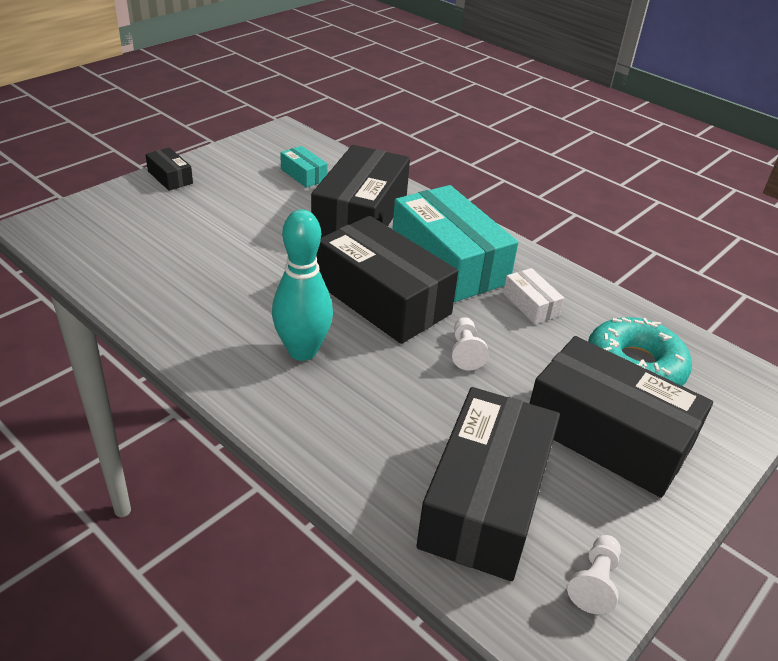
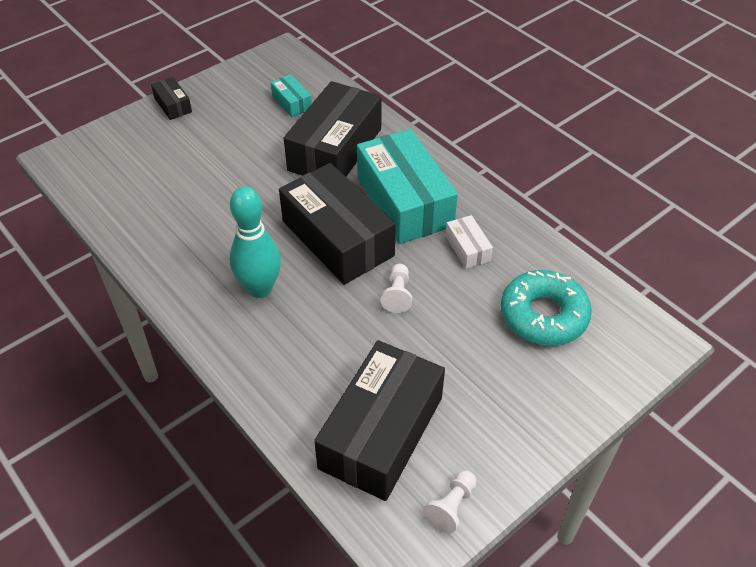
camera: 10 degrees right, 10 degrees up
(608, 435) = (500, 379): black box -> none

